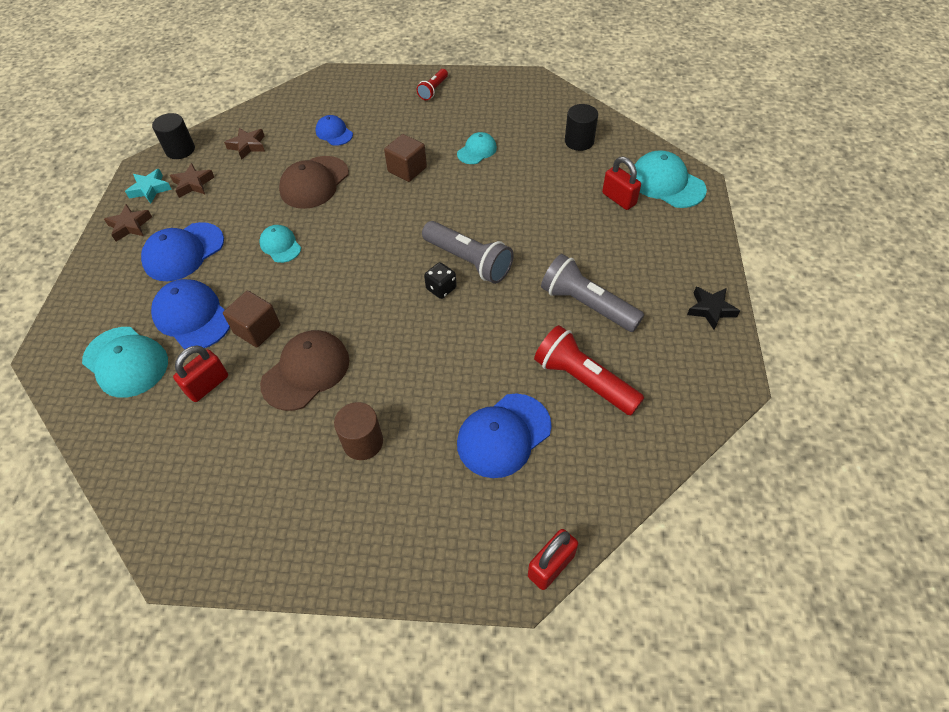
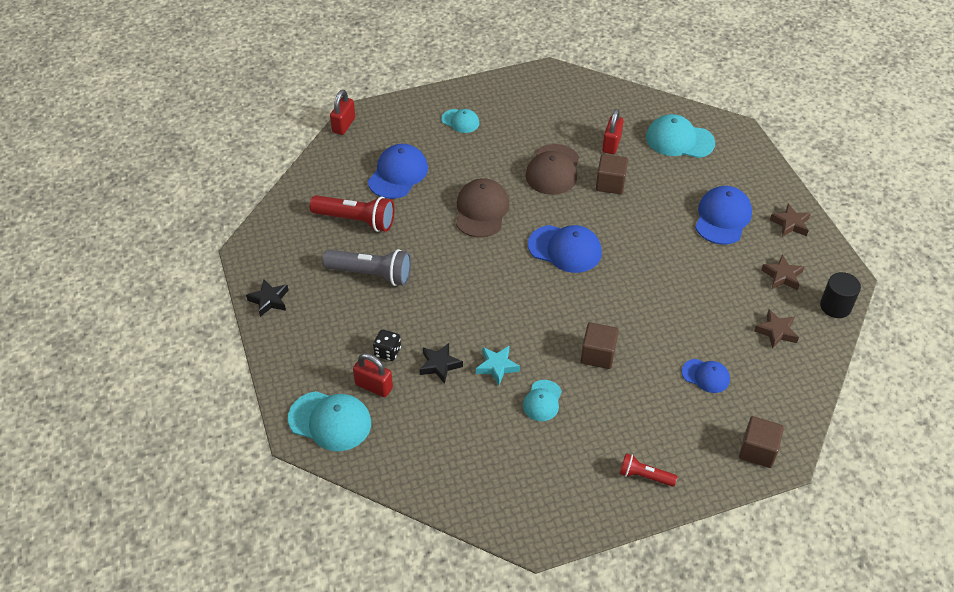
camera: 155 degrees right, 5 degrees down
(150, 189) = (814, 259): turquoise star -> turquoise star (497, 366)
(192, 317) = (665, 177): blue cap -> blue cap (565, 249)
(280, 245) = (650, 246): turquoise cap -> turquoise cap (460, 121)
(314, 182) = (674, 312): brown cap -> brown cap (481, 210)
(342, 84) = (757, 450): none -> brown cube
(363, 442) = (486, 145): brown cylinder -> none
(433, 90) = (644, 476): red flashlight -> red flashlight turned 75 degrees counterclockwise
(441, 288) = (494, 252): black dice -> black dice (387, 352)
(469, 261) = (485, 281): grey flashlight -> none
(551, 199) = (439, 365): none -> black star
(579, 141) = (439, 450): black cylinder -> none

